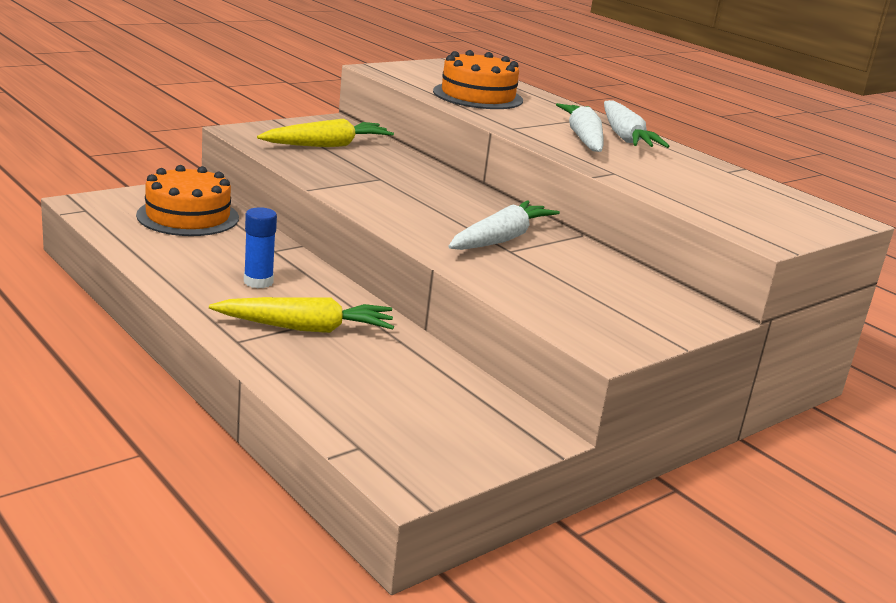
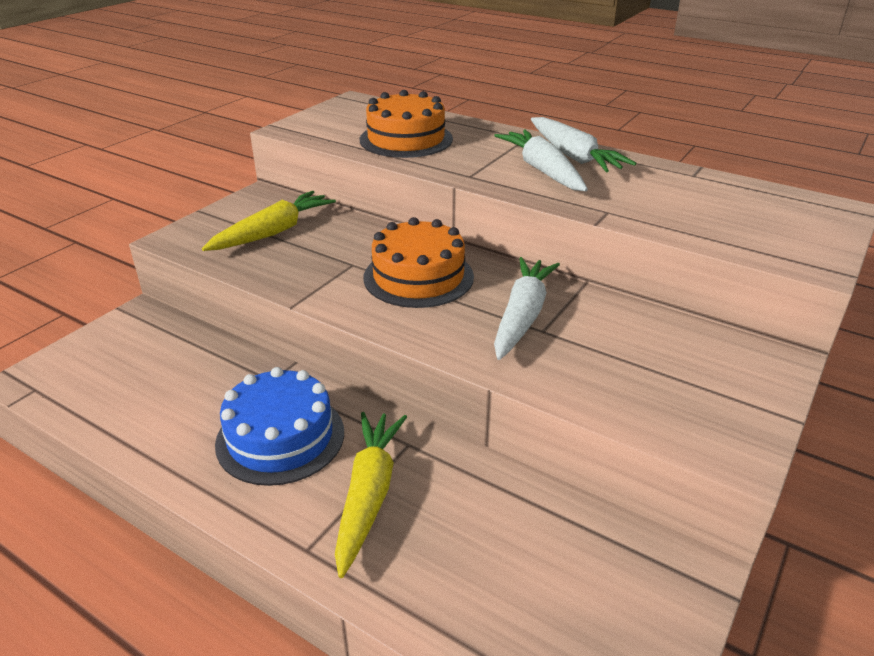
camera: 15 degrees left, 10 degrees up
(188, 216) = (156, 359): orange cake -> orange cake (418, 277)
(258, 282) = (280, 437): blue glue stick -> blue cake
(305, 328) = (368, 495): yellow carrot -> yellow carrot turned 60 degrees counterclockwise

